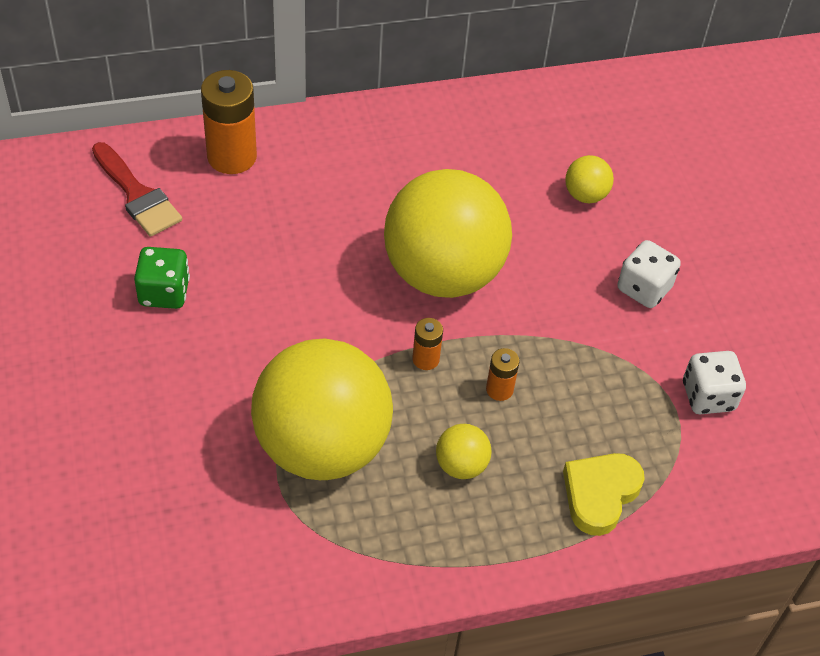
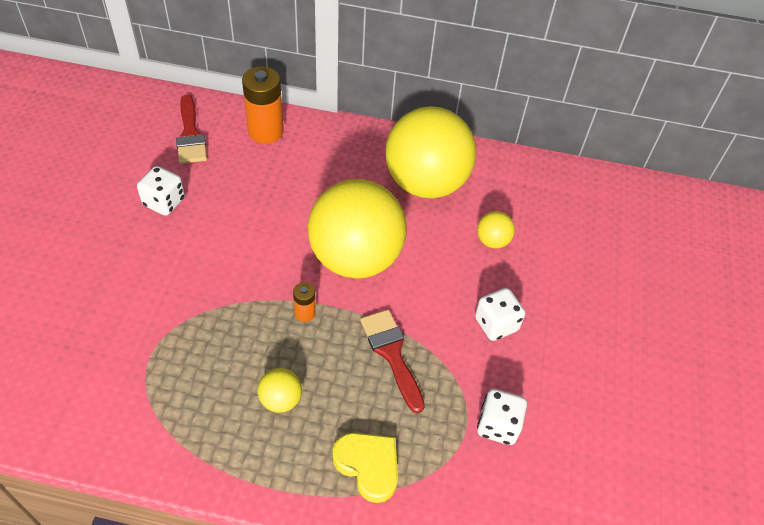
camera: 25 degrees right, 0 degrees up
(164, 292) = (164, 202): green dice -> white dice
(322, 446) = (195, 345): yellow ball -> yellow ball (426, 183)
(499, 389) = (343, 356): orange battery -> none
(551, 366) = (392, 354): none -> red brush
(600, 494) = (368, 466): yellow heart -> yellow heart turned 75 degrees clockwise

